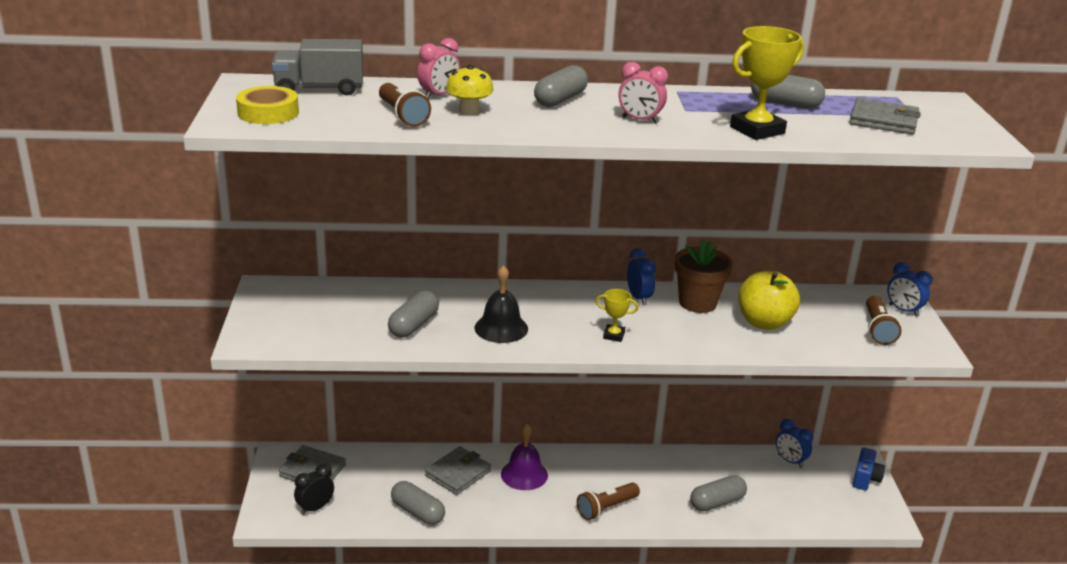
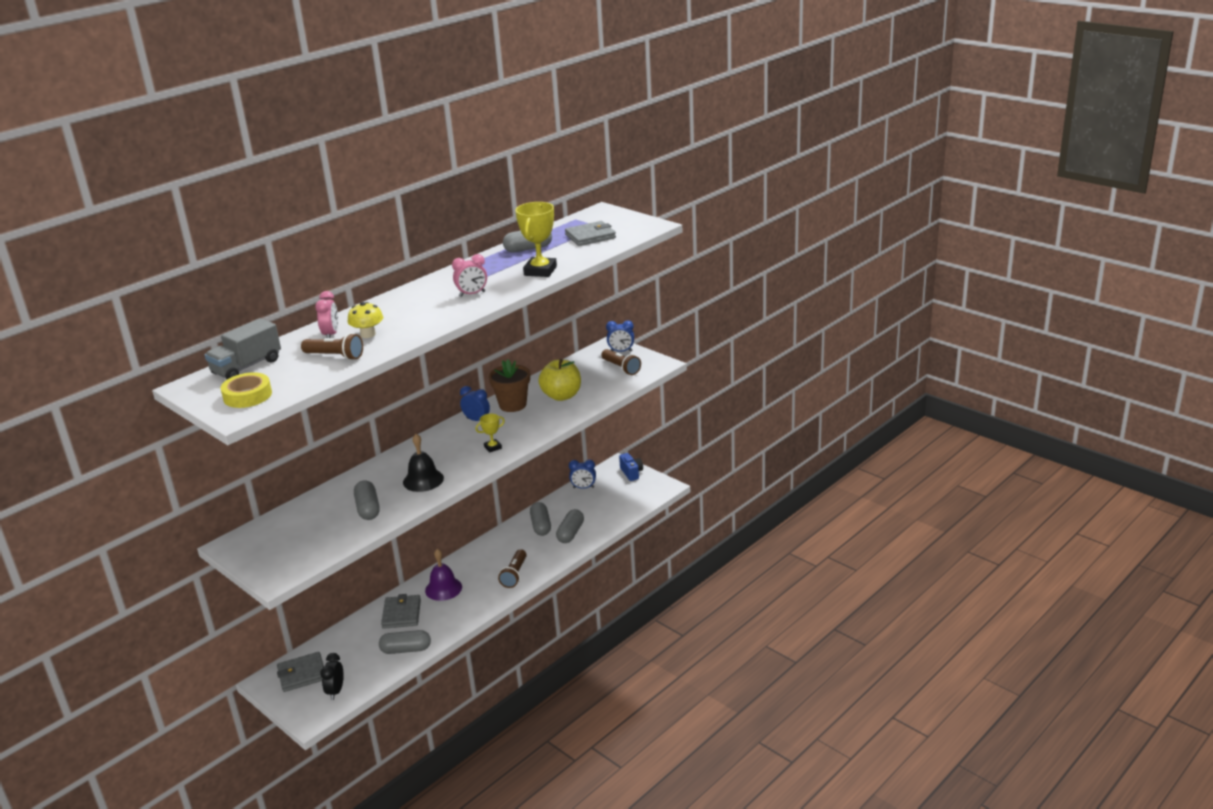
camera: 40 degrees left, 0 degrees up
(560, 100) = (407, 303): grey capsule -> grey capsule (541, 526)

